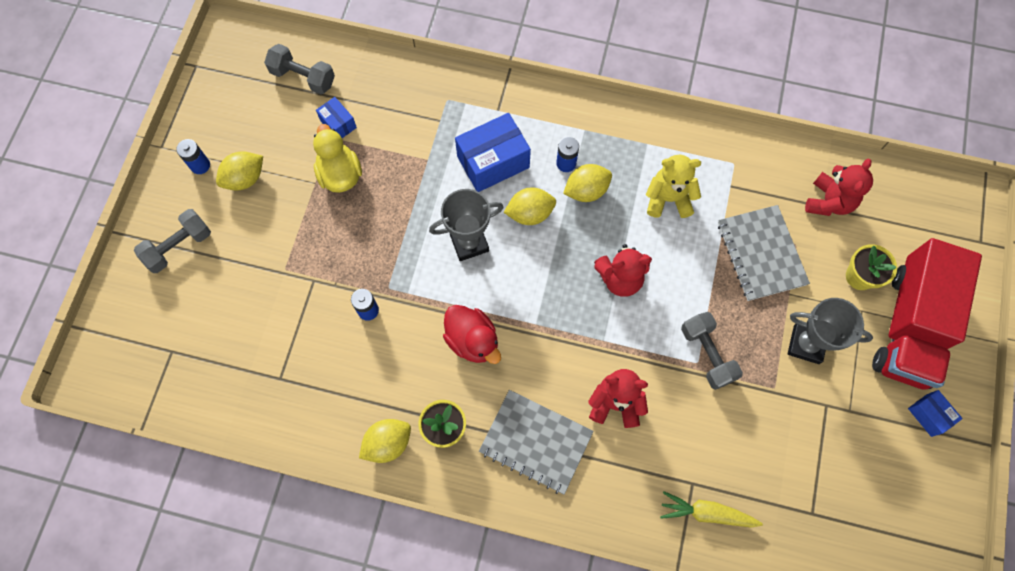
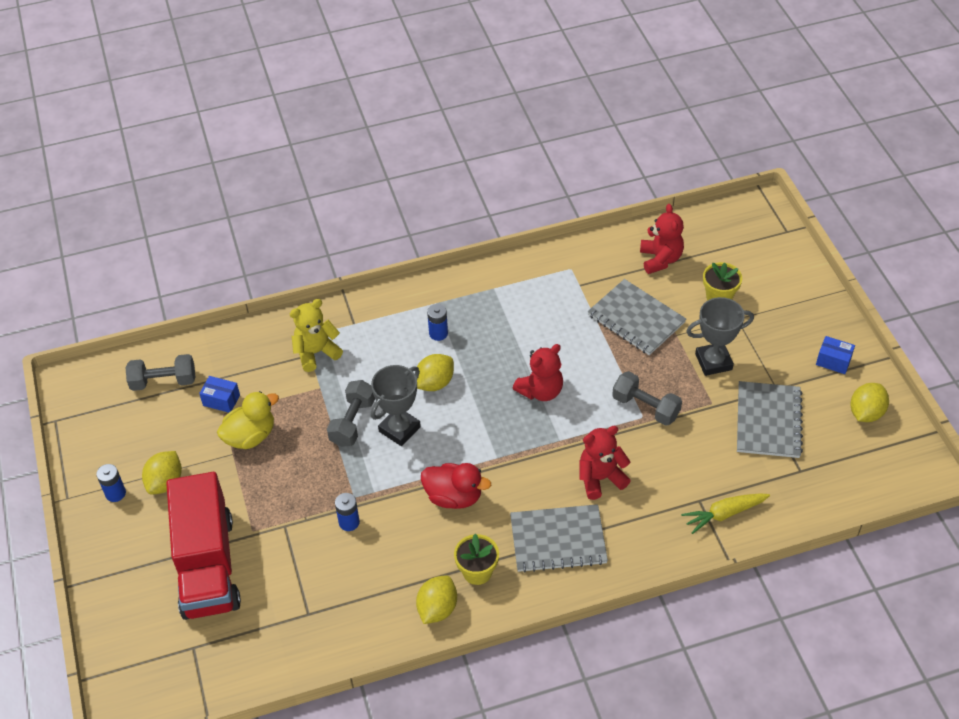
camera: 30 degrees left, 20 degrees down
(179, 246) = (141, 565): grey dumbbell -> grey dumbbell (352, 422)
(340, 174) = (250, 436): yellow duck -> yellow duck turned 105 degrees clockwise
(493, 162) = (377, 362): blue box -> none
(586, 190) = (469, 344): yellow lemon -> yellow lemon (866, 413)
(668, 199) = (538, 317): yellow teddy bear -> yellow teddy bear (316, 353)
(817, 441) = (768, 421): none -> grey notebook
(909, 326) = (777, 311): red truck -> red truck (207, 565)

